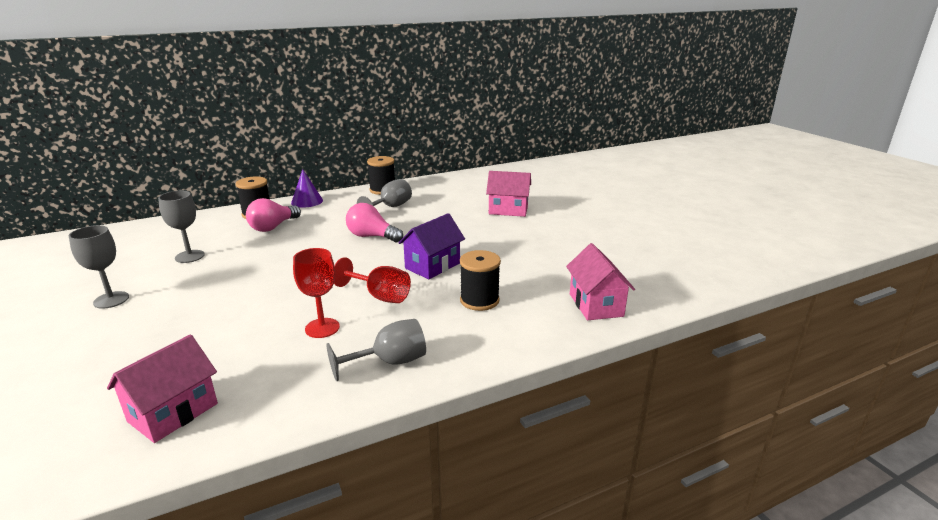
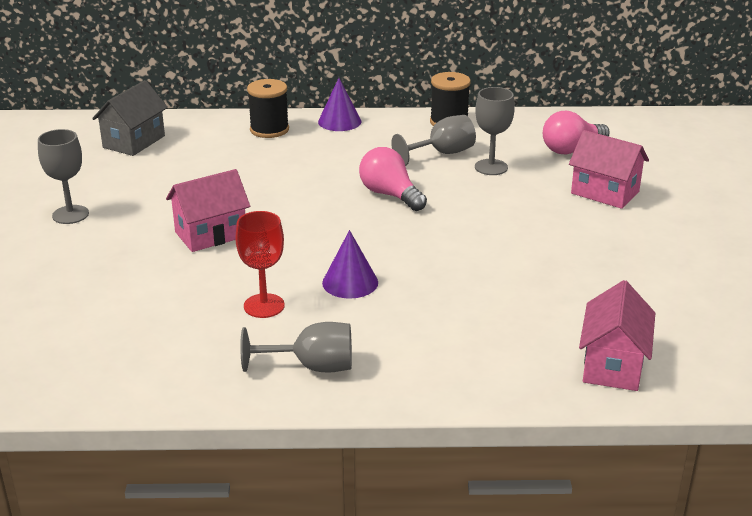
camera: 25 degrees right, 5 degrees up
(148, 239) = (134, 142): none -> grey house
(173, 412) = (81, 358): pink house -> pink house (211, 234)
(189, 256) = (168, 176): grey goblet -> grey goblet (491, 167)
(273, 227) = (279, 154): pink light bulb -> pink light bulb (571, 149)
(380, 296) = (350, 282): red goblet -> purple cone
(432, 266) = (439, 256): purple house -> none
(479, 300) = (465, 319): black spool -> none

